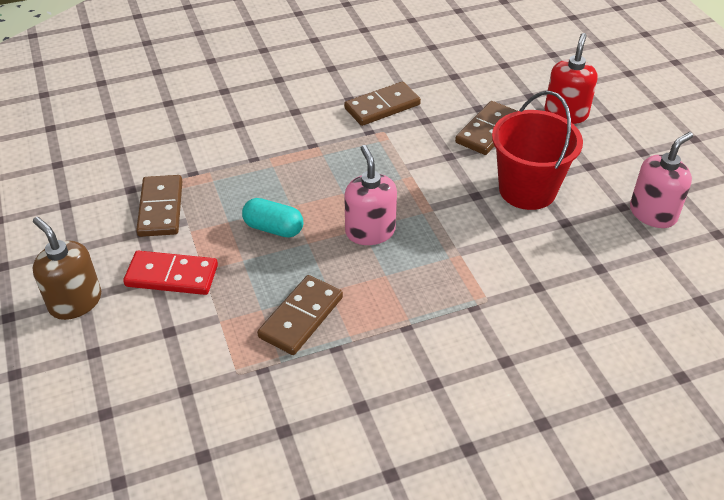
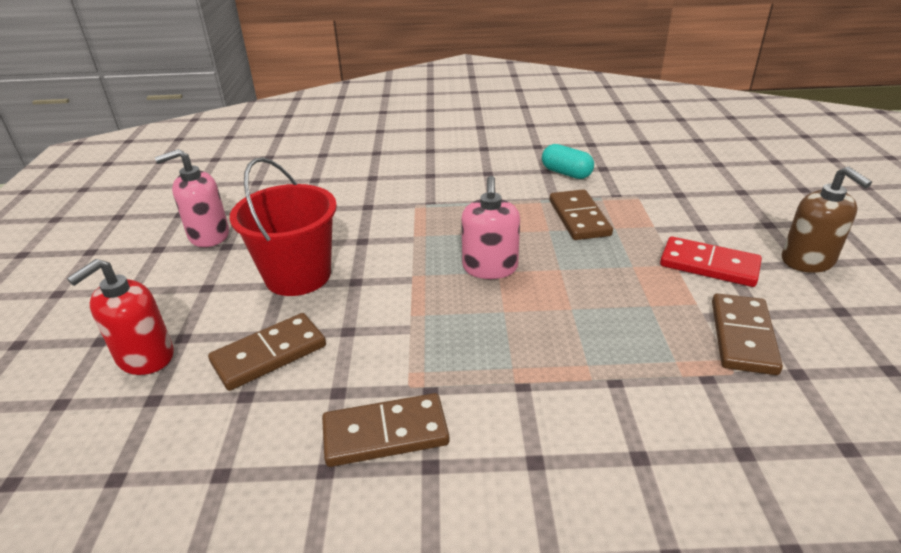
camera: 160 degrees left, 10 degrees down
(273, 228) = (596, 289): turquoise capsule -> turquoise capsule (566, 173)
(301, 317) = (579, 218): brown domino -> brown domino turned 60 degrees counterclockwise

